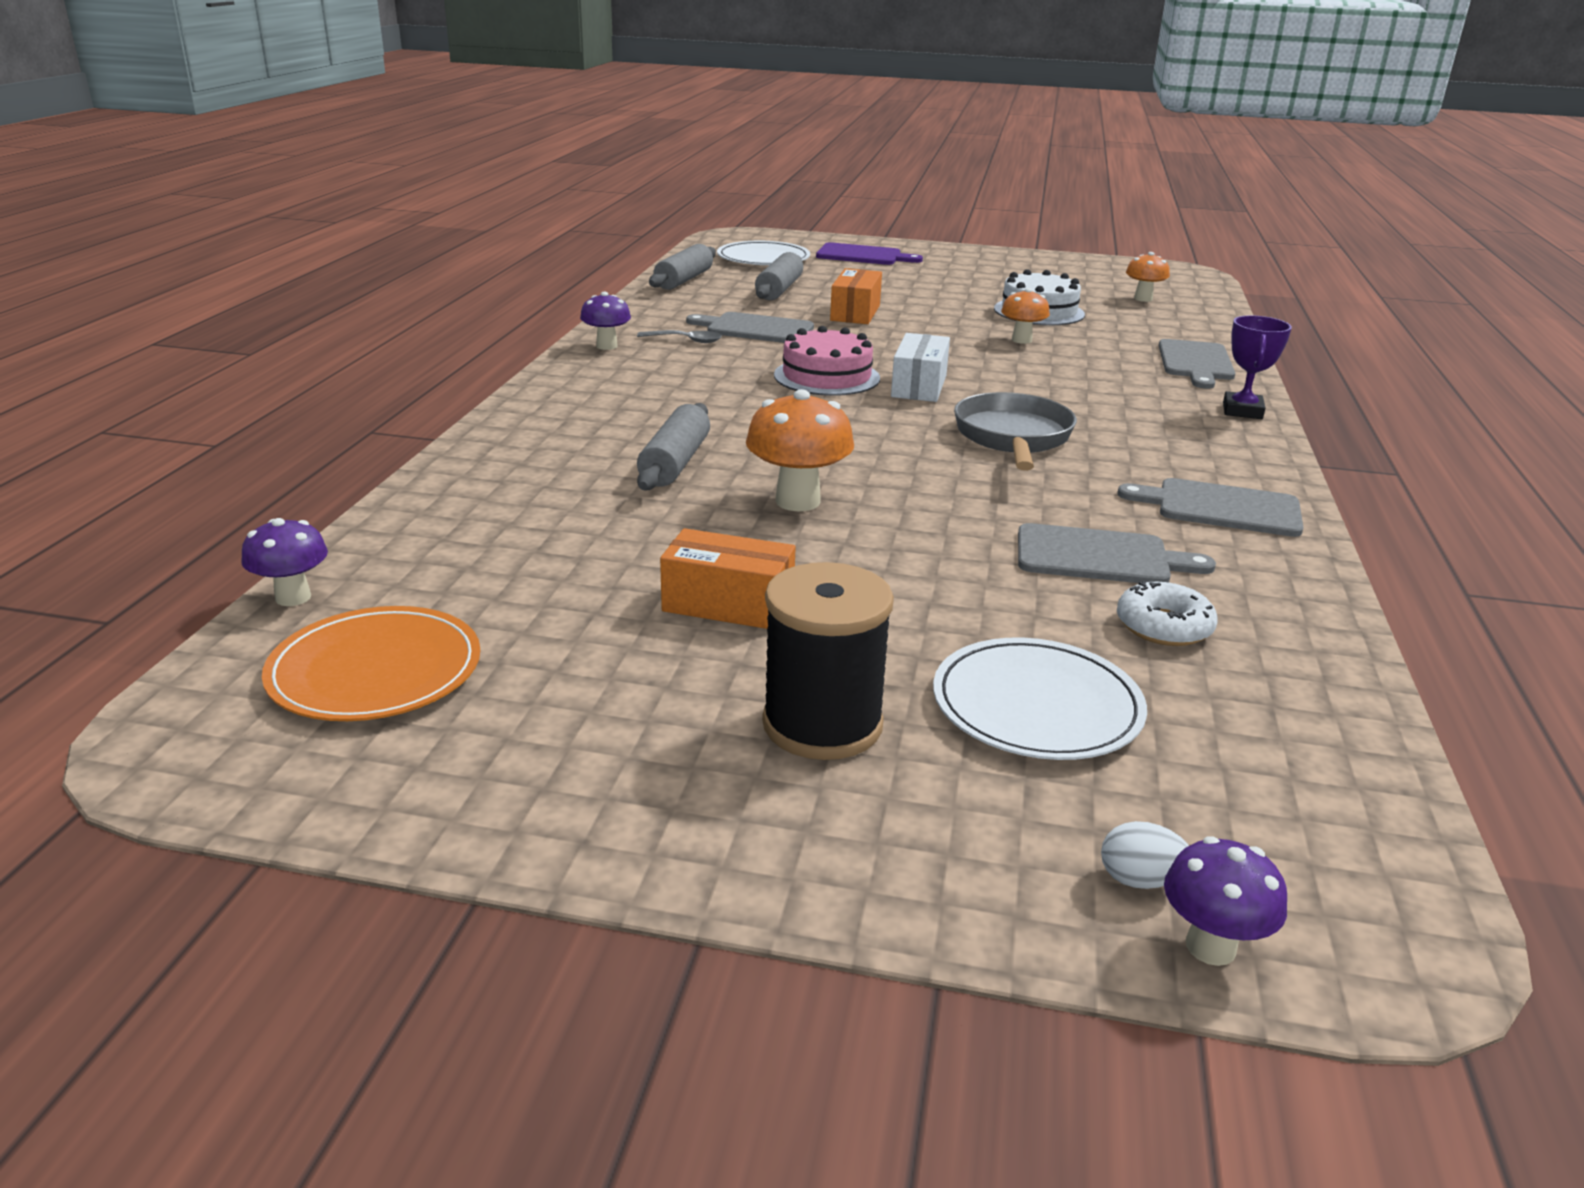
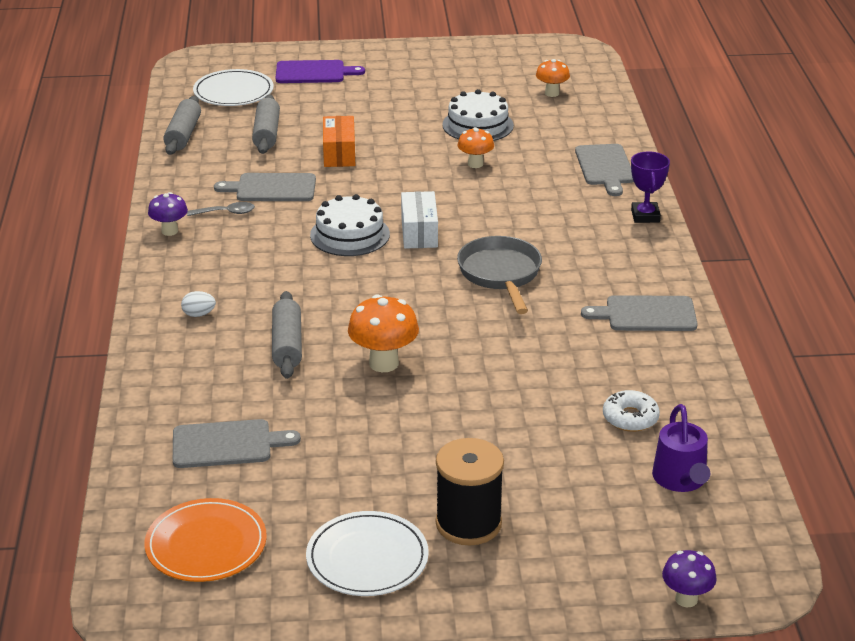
camera: 15 degrees left, 5 degrees up
(293, 597) = (118, 506): purple mushroom -> none
(728, 605) = (380, 455): orange box -> none
(827, 376) = (350, 234): pink cake -> white cake
(1037, 705) = (575, 487): white plate -> white plate (367, 558)
(1100, 557) = (583, 371): grey cutting board -> grey cutting board (227, 444)
(1139, 880) = (649, 574): white egg -> white egg (199, 314)
(1237, 730) = (680, 479): none -> purple watering can

